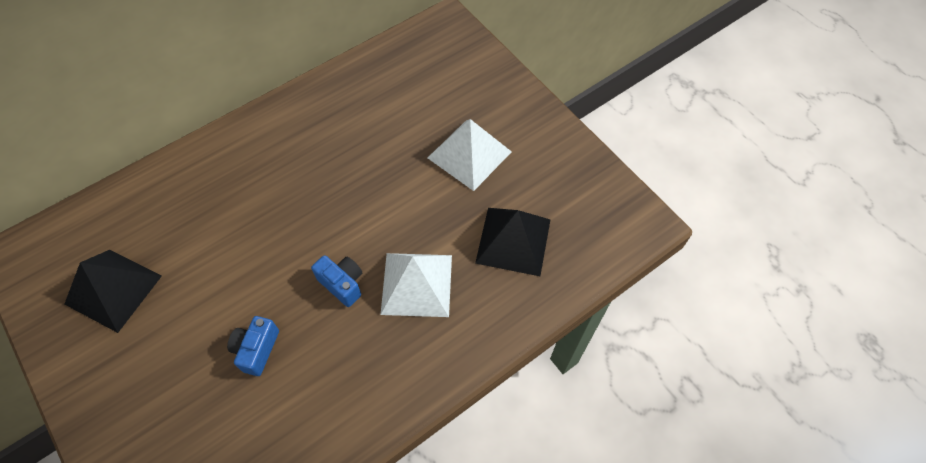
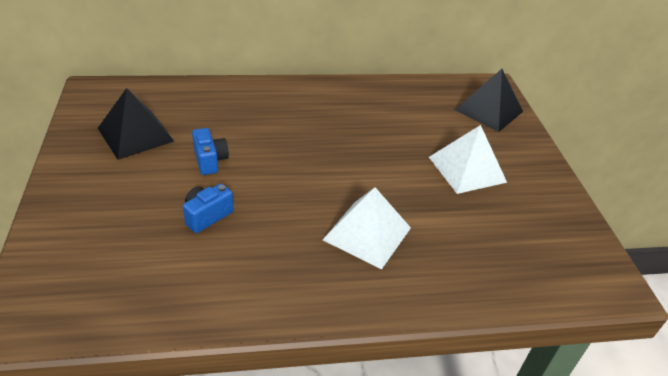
camera: 25 degrees right, 20 degrees down
(342, 284) = (304, 205): blue camera -> blue camera (210, 161)
(513, 240) = (474, 242): black pyramid -> black pyramid (488, 110)

